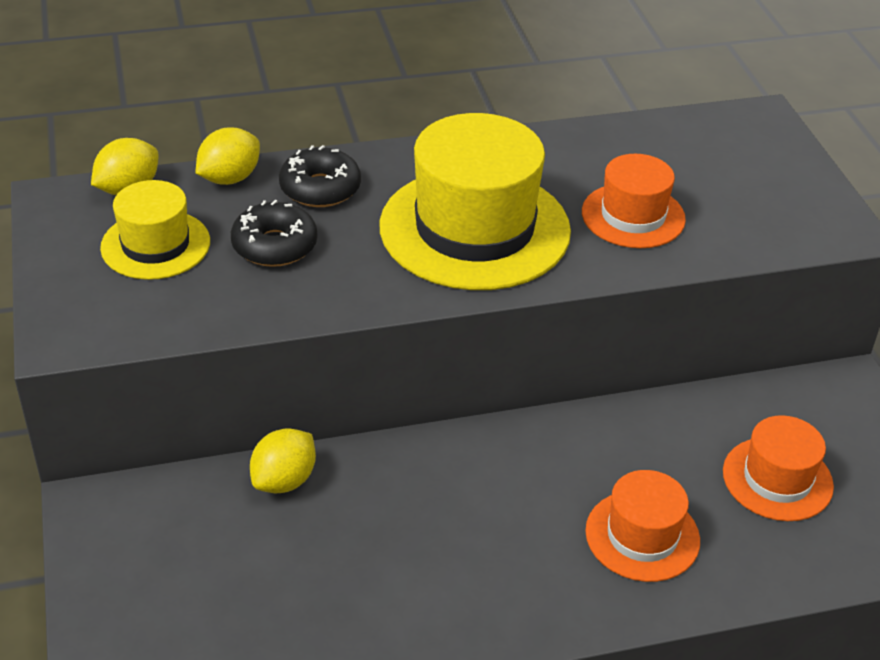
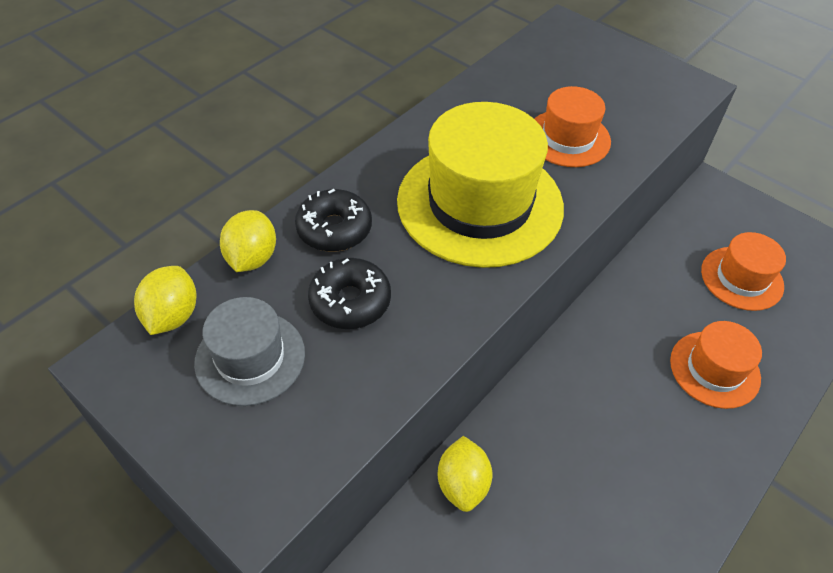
camera: 35 degrees left, 10 degrees up
(155, 245) = (250, 358): yellow hat -> grey hat

